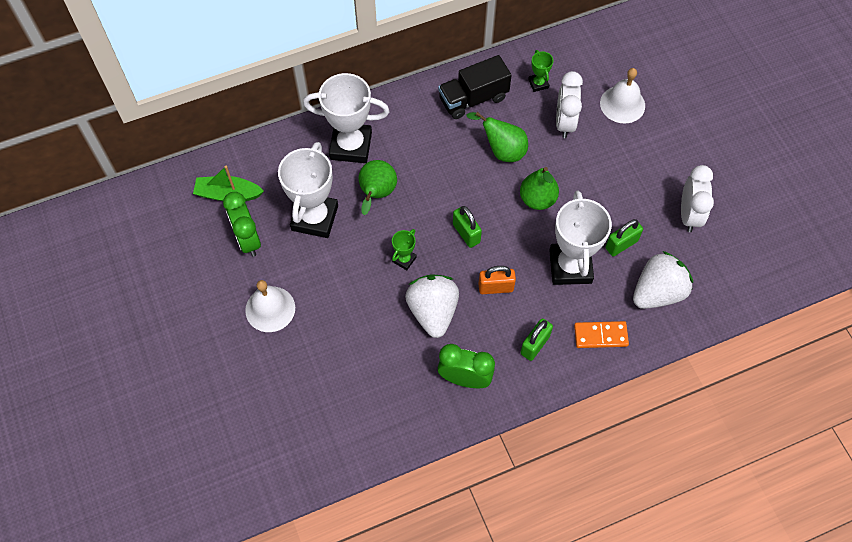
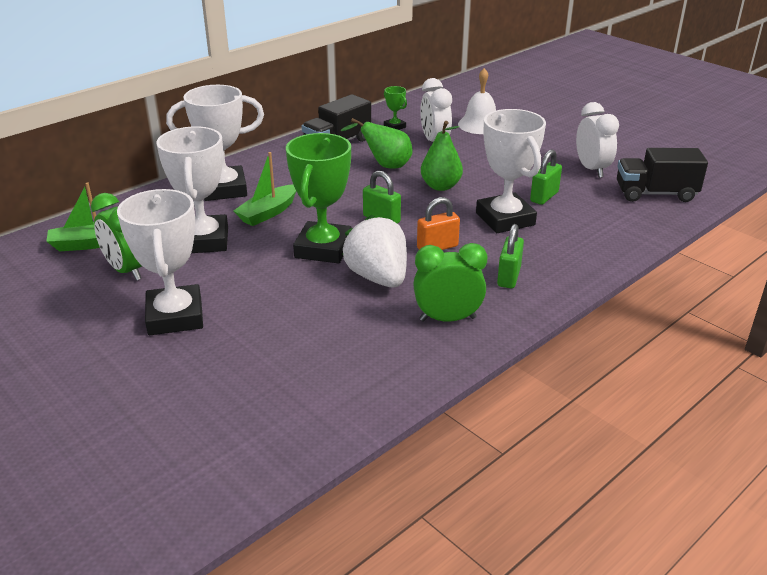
camera: 20 degrees left, 30 degrees down
(270, 309) = (175, 316): white bell -> white trophy
(376, 194) = (268, 213): green pear -> green boat
(404, 259) = (323, 248): green trophy -> green trophy, size x2.22
(600, 335) = (572, 256): orange domino -> none
(657, 292) = (604, 217): white strawberry -> none
(725, 272) = (655, 194): none -> black truck

